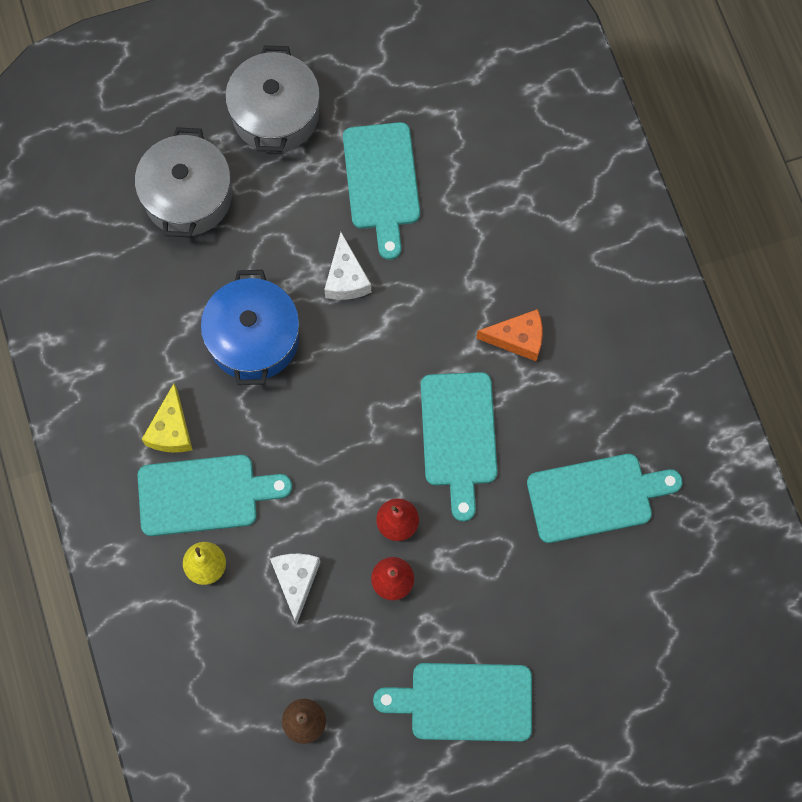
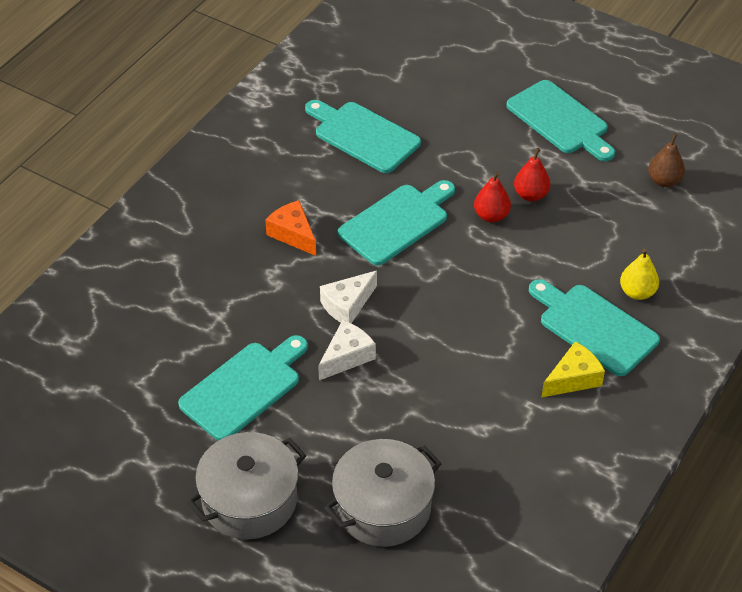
camera: 130 degrees left, 25 degrees down
(253, 338) = (452, 379): blue pot -> none
(296, 581) = (589, 240): white cheese -> white cheese (347, 305)

